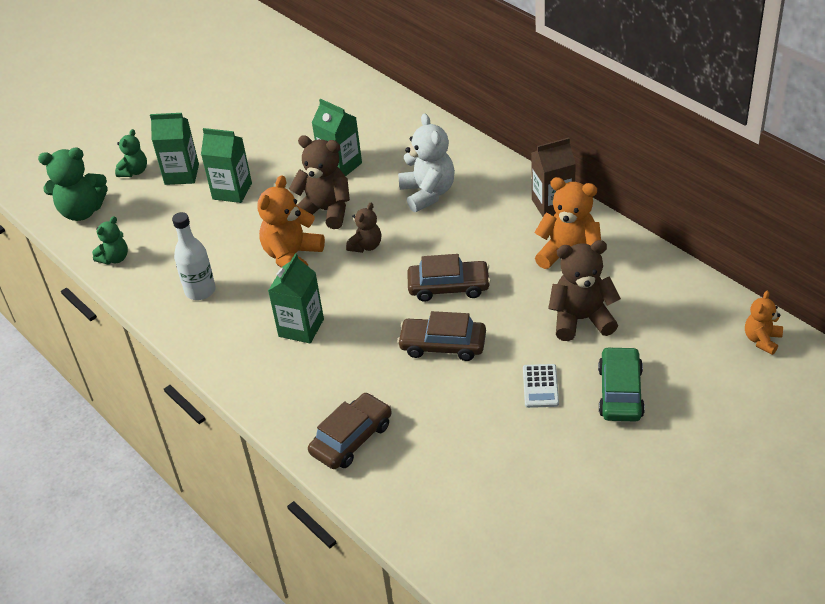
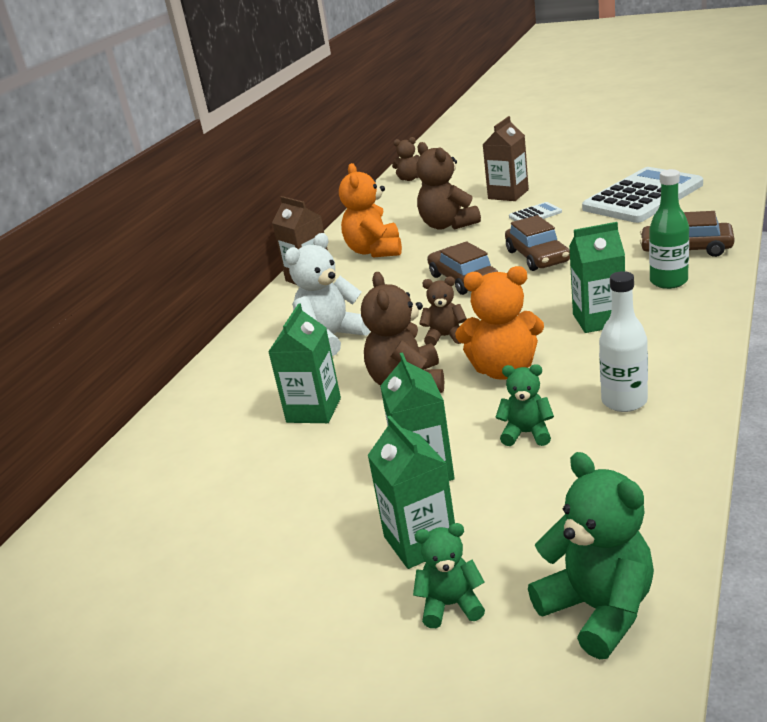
camera: 115 degrees left, 15 degrees down
(115, 258) = (653, 504): green teddy bear -> green teddy bear (526, 433)
(311, 394) = (668, 281): none -> green bottle
(498, 483) = (643, 197): none -> white calculator
(620, 392) = (508, 194): green car -> brown carton
(762, 340) = (410, 179): orange teddy bear -> brown teddy bear

